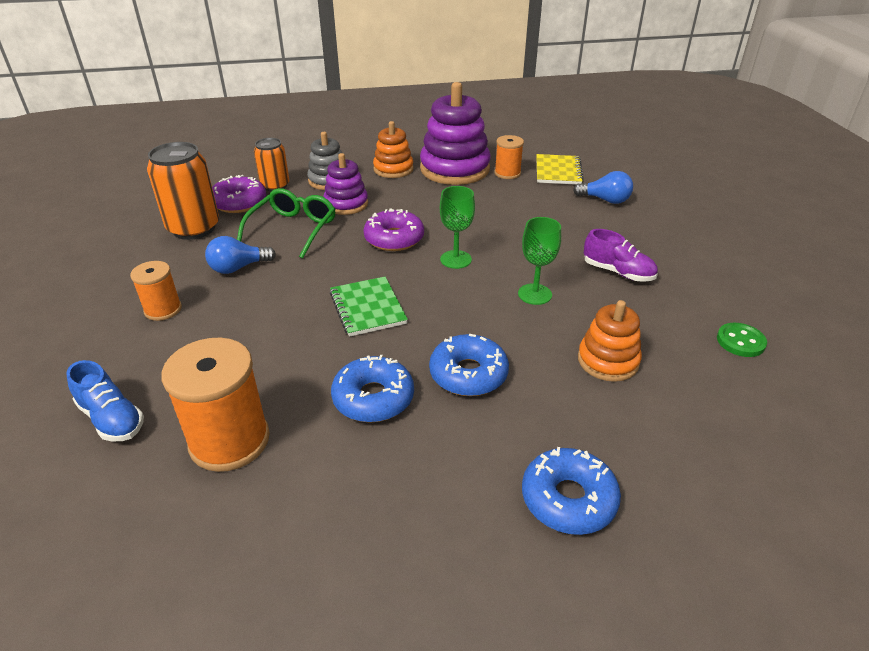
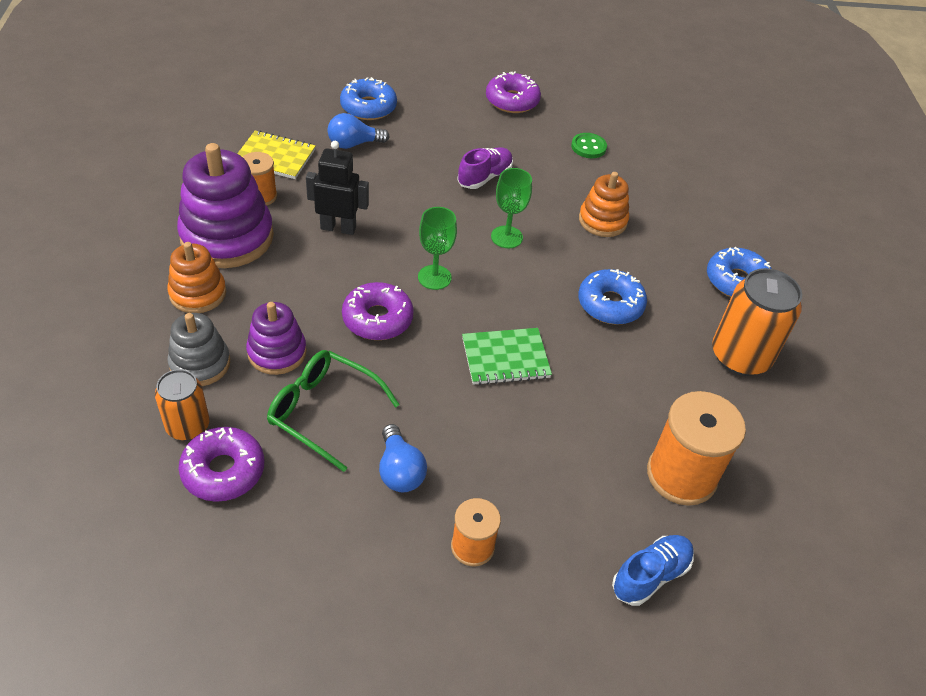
camera: 85 degrees left, 10 degrees up
(194, 228) = (281, 525): orange can -> orange can (740, 356)
(373, 398) = (634, 370): blue donut -> blue donut (368, 107)
(491, 208) = (338, 228): none -> black robot
(605, 200) = (354, 144): blue light bulb -> blue light bulb turned 135 degrees counterclockwise
(770, 277) = (512, 101): none -> purple donut

